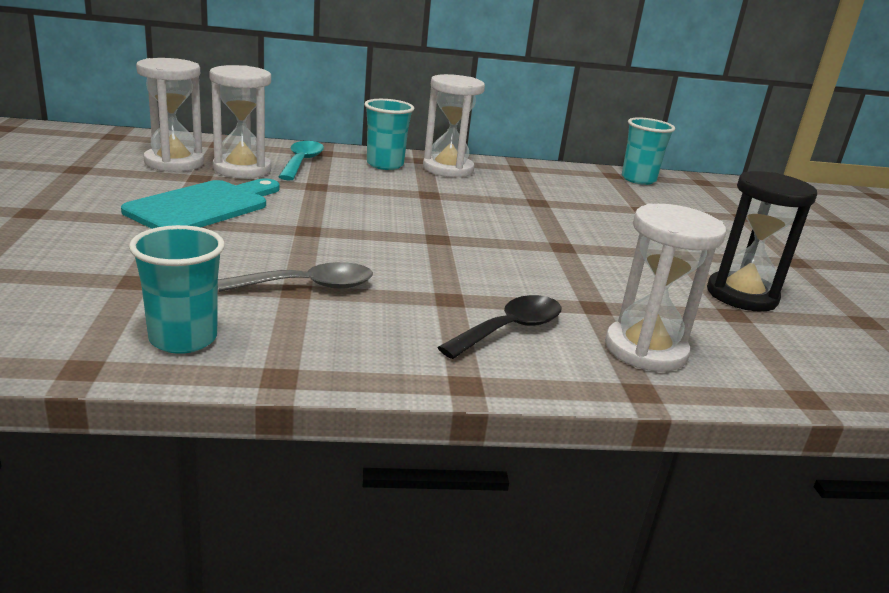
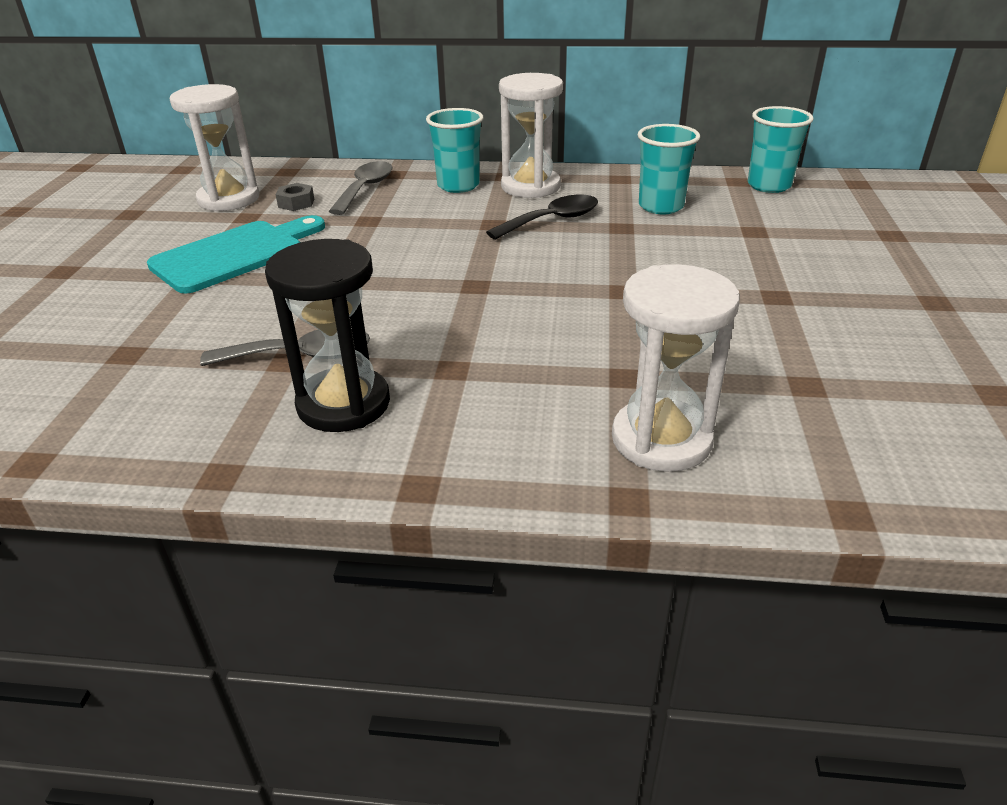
camera: 15 degrees right, 10 degrees up
(183, 339) = (143, 426): turquoise cup -> turquoise cup (661, 206)
(242, 169) = (296, 203): white hourglass -> grey nut
(302, 162) = (365, 189): turquoise spoon -> grey spoon
(510, 329) = (505, 411): black spoon -> black spoon (552, 220)
(741, 295) = (830, 356): black hourglass -> black hourglass (343, 404)

